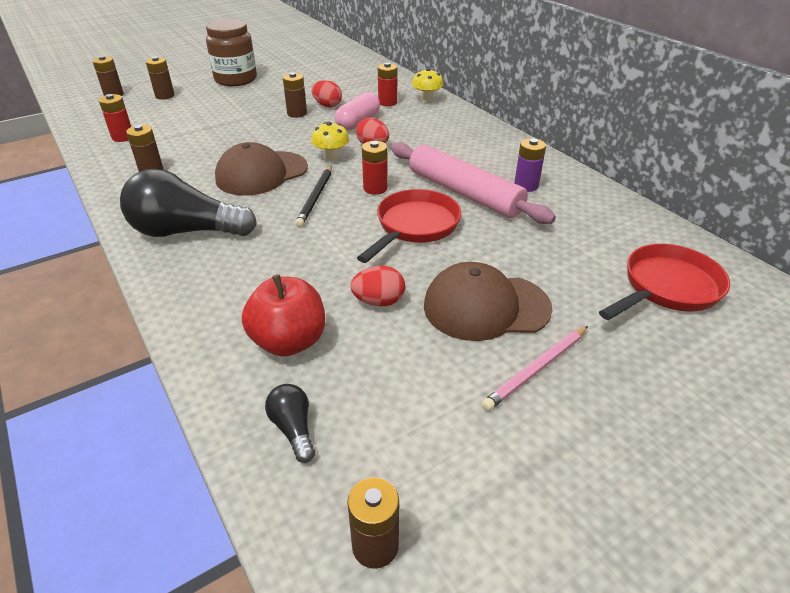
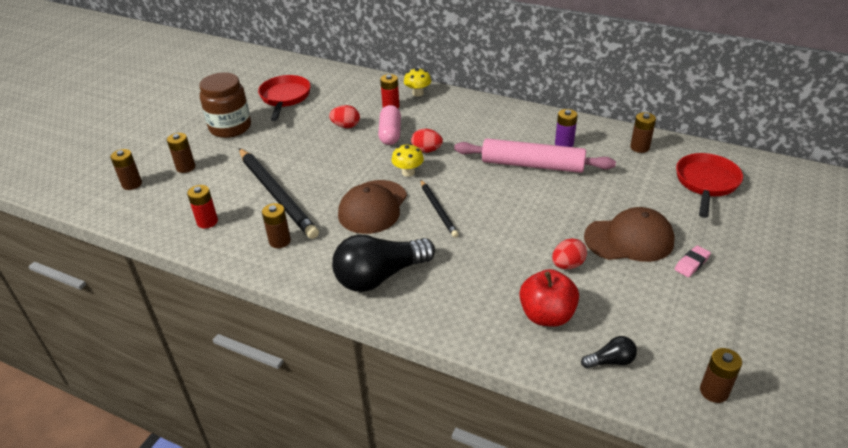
camera: 30 degrees left, 0 degrees up
(200, 136) = (277, 194): none -> black pencil
(293, 428) = (610, 361): black light bulb -> black light bulb turned 135 degrees clockwise
(297, 113) = (330, 143): brown battery -> brown battery (639, 147)
(375, 188) = (470, 185): red battery -> none
(414, 226) = (529, 204): red pan -> red pan (285, 98)
(486, 307) = (629, 239): brown cap -> brown cap turned 150 degrees counterclockwise
(536, 369) = (691, 264): pink pencil -> pink eraser

